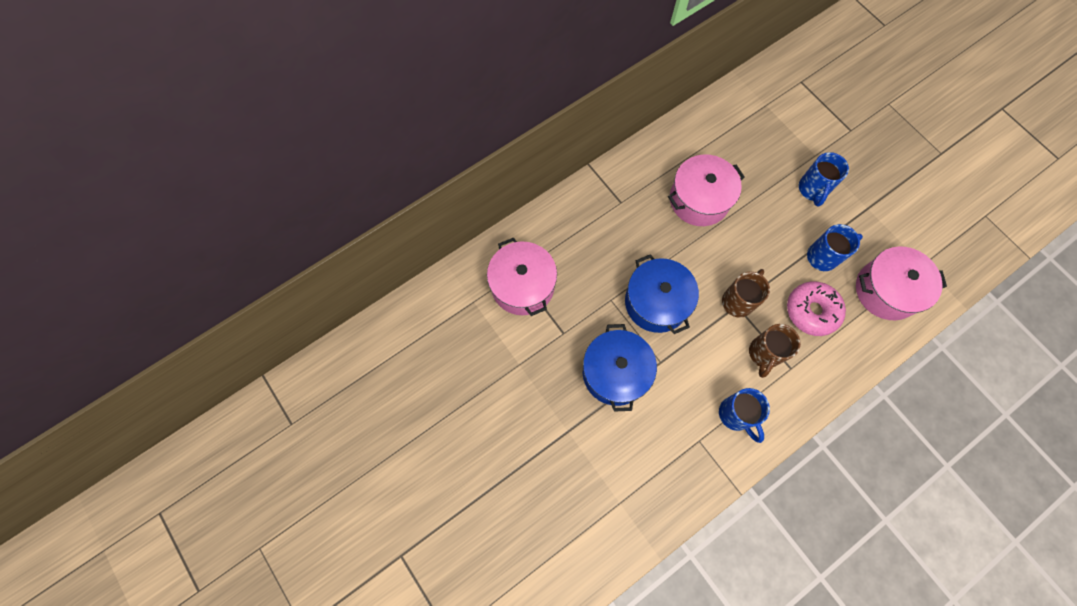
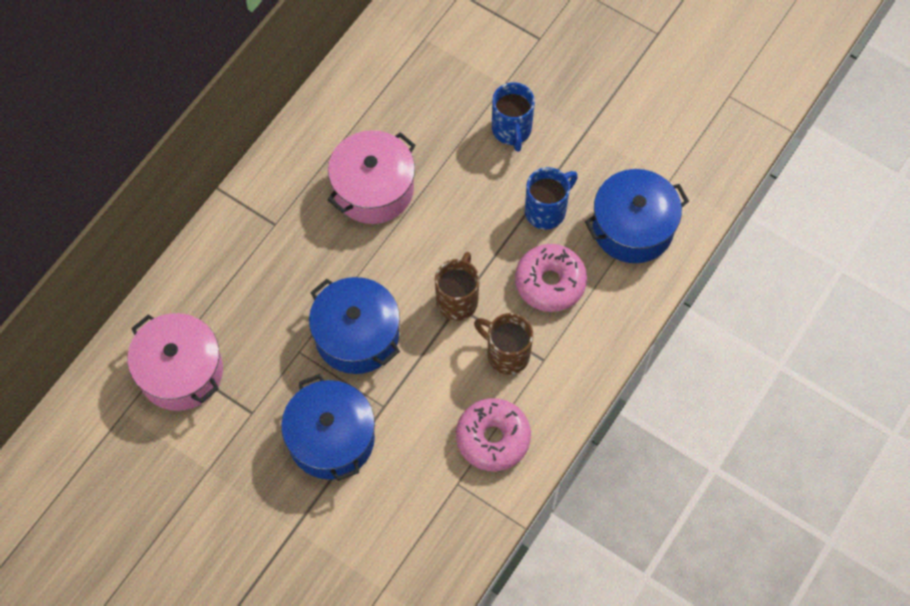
camera: 20 degrees left, 5 degrees down
(736, 415) = (493, 438): blue mug -> pink donut
(764, 354) = (506, 354): brown mug -> brown mug turned 120 degrees clockwise
(886, 290) = (633, 227): pink pot -> blue pot

